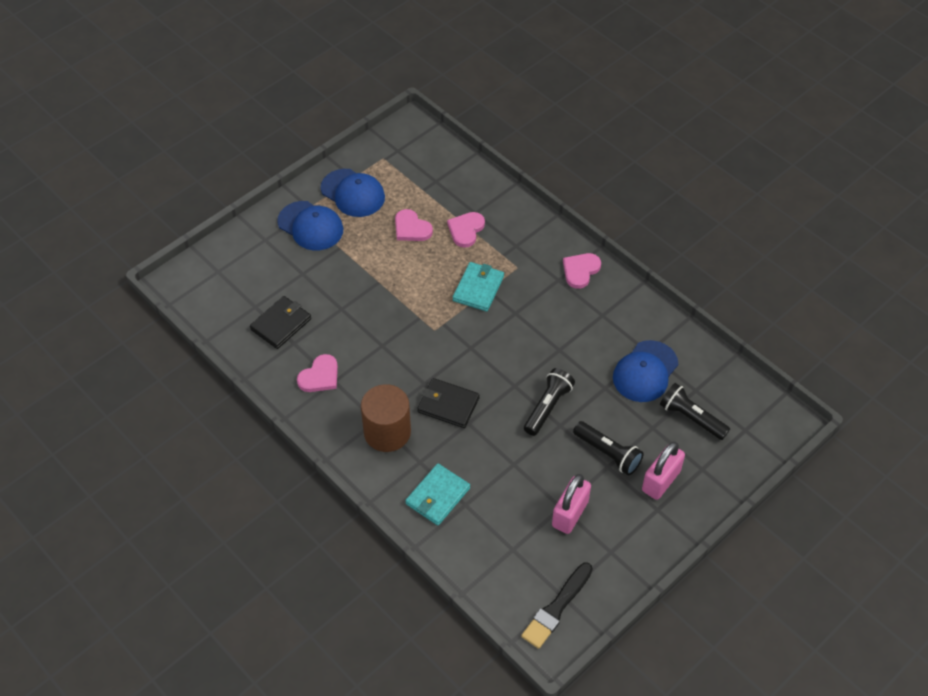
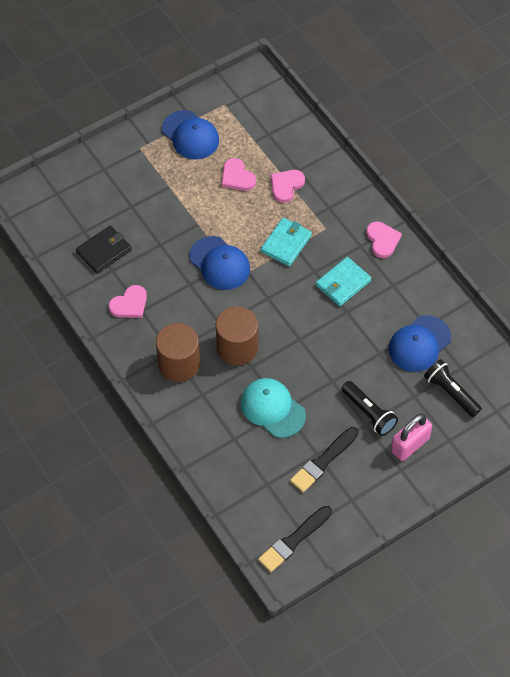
camera: 10 degrees right, 5 degrees up
(310, 226) = (146, 162): blue cap -> blue cap (219, 263)
(437, 496) = (211, 428): turquoise wallet -> turquoise wallet (343, 283)
(448, 405) = (237, 347): black wallet -> brown cylinder
(501, 465) = (272, 409): none -> turquoise cap
(547, 407) = (324, 363): black flashlight -> none
(570, 514) = (323, 461): pink padlock -> black brush
(580, 271) = (382, 240): pink heart -> pink heart turned 120 degrees clockwise

